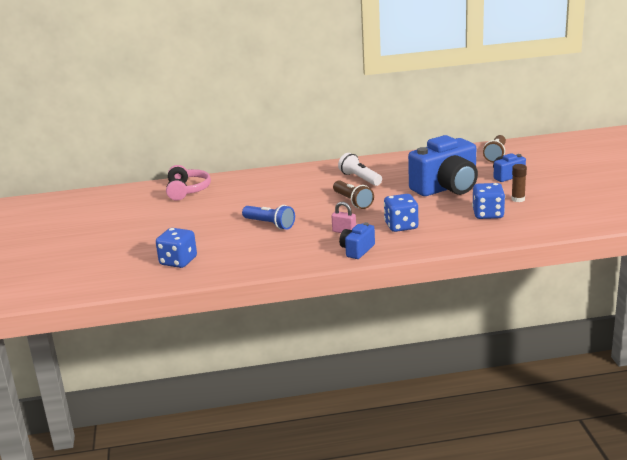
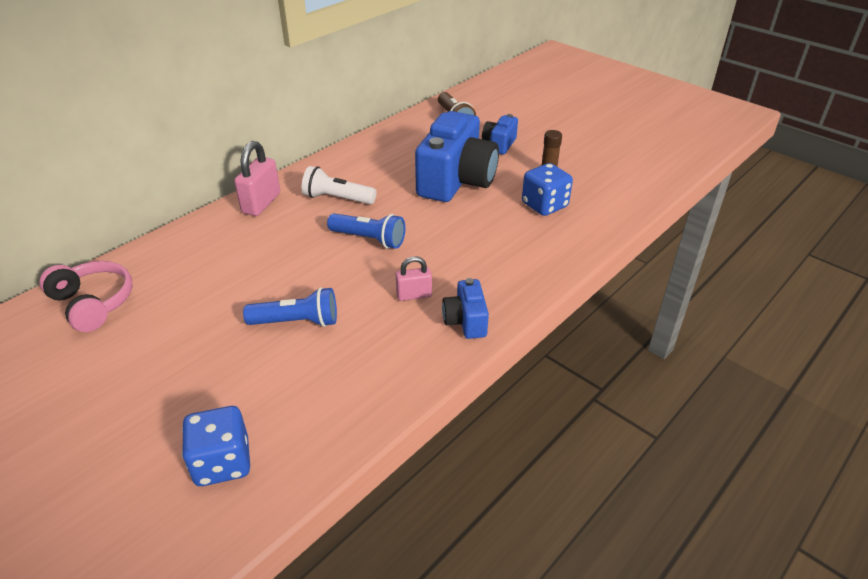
camera: 40 degrees left, 15 degrees up
(314, 170) = (261, 203): none -> pink padlock
(353, 202) = (369, 239): brown flashlight -> blue flashlight
(401, 226) = (472, 258): blue dice -> none

